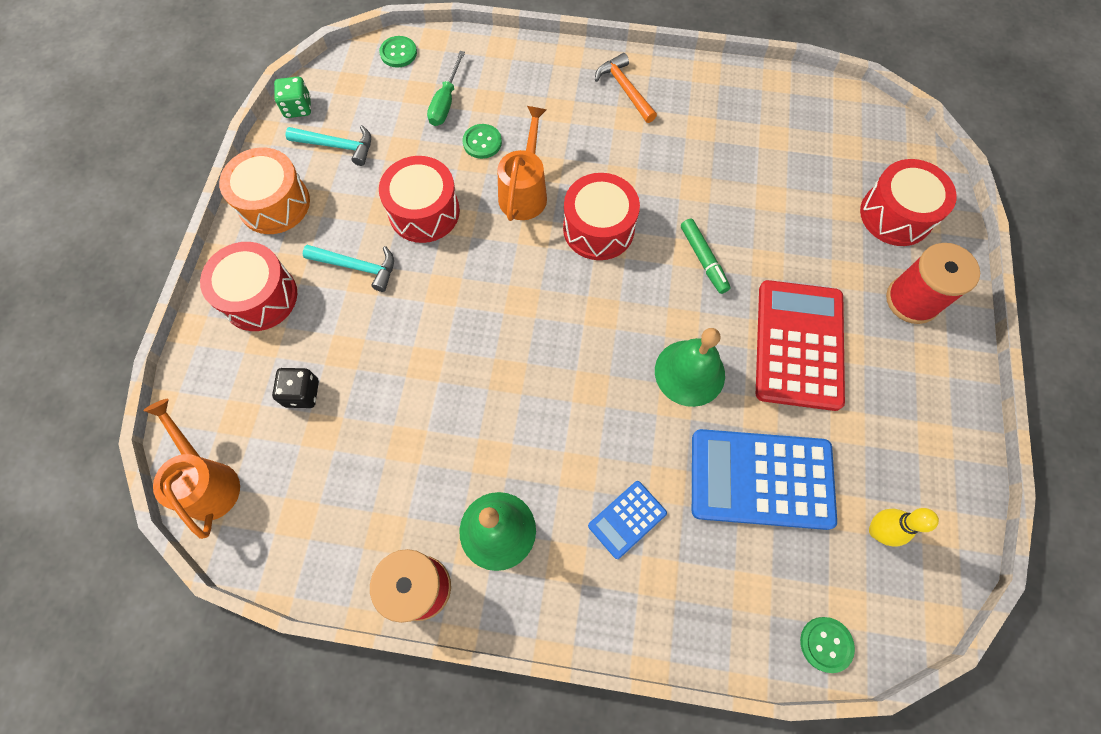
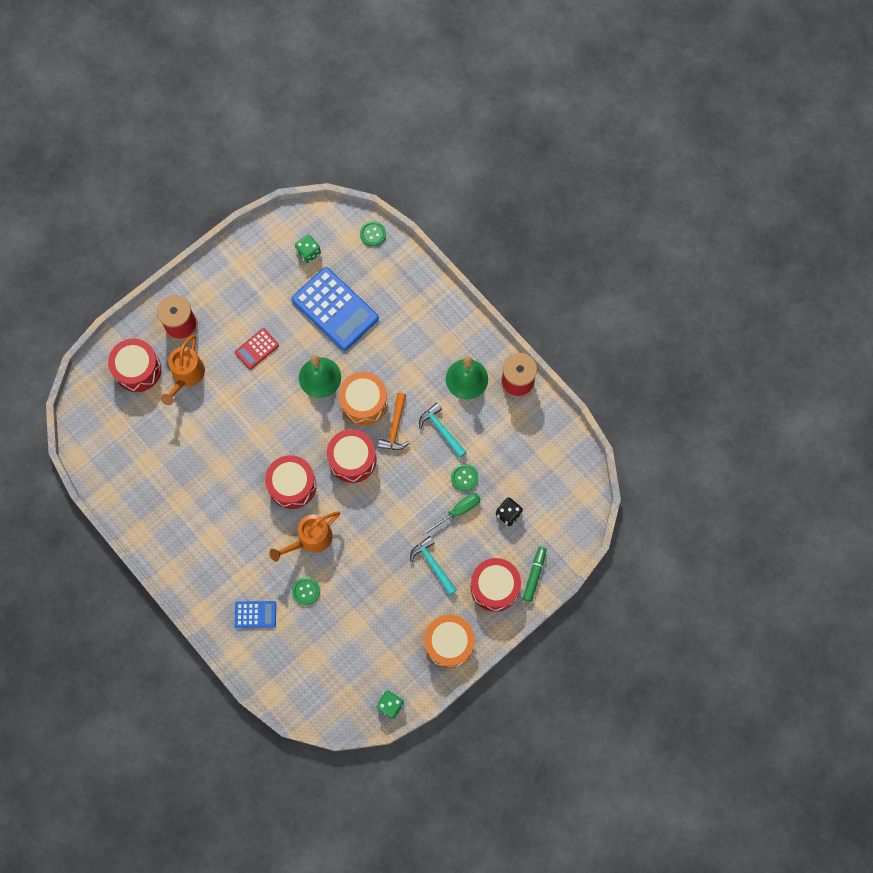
camera: 140 degrees left, 5 degrees up
(208, 481) = (579, 503): orange watering can -> orange watering can (186, 376)
(337, 146) = (387, 656): turquoise hammer -> turquoise hammer (441, 430)
(398, 53) = (301, 700): green button -> green button (464, 477)
(424, 212) = (373, 570): red drum -> red drum (352, 459)
(446, 102) = (303, 637): green screwdriver -> green screwdriver (458, 511)
(605, 385) = (364, 402): none -> orange drum
(625, 89) = (195, 561): orange hammer -> orange hammer (395, 427)
(627, 519) = (407, 339): blue calculator -> blue calculator (255, 614)
(703, 259) = (257, 425): green marker -> green marker (534, 575)
(798, 345) = (257, 349): red calculator -> red calculator, size x0.49
(877, 531) = (308, 253): yellow bowling pin -> green dice

